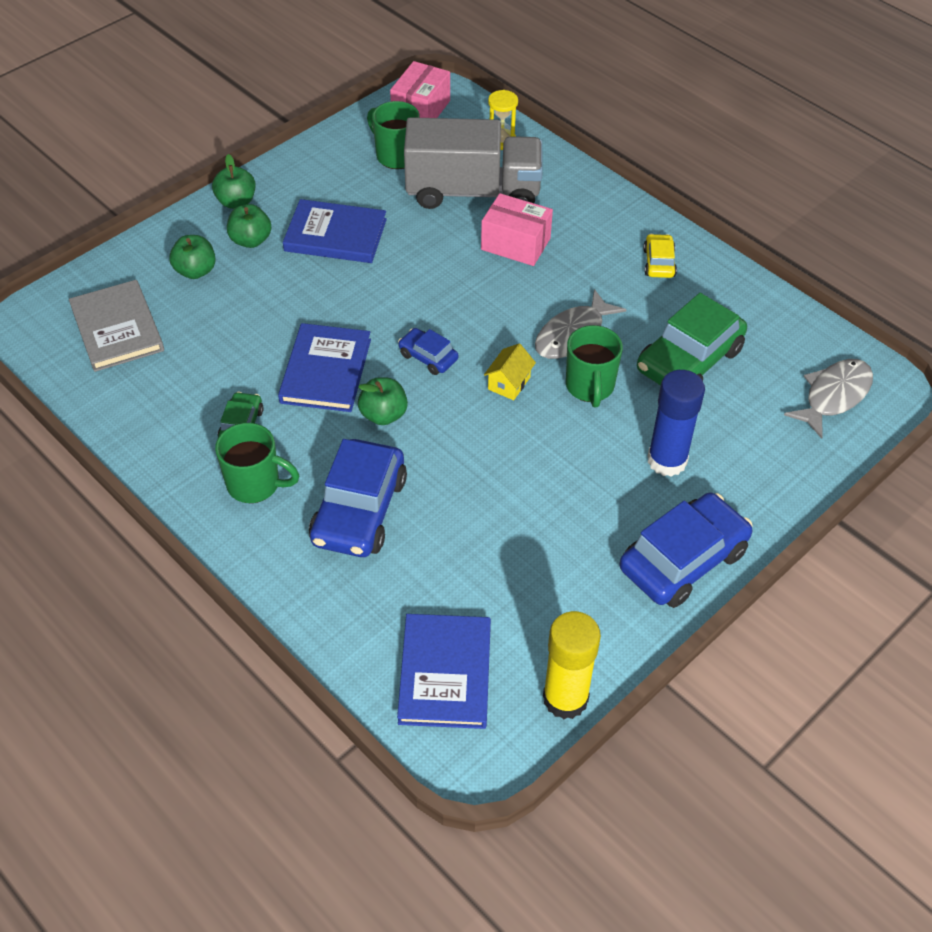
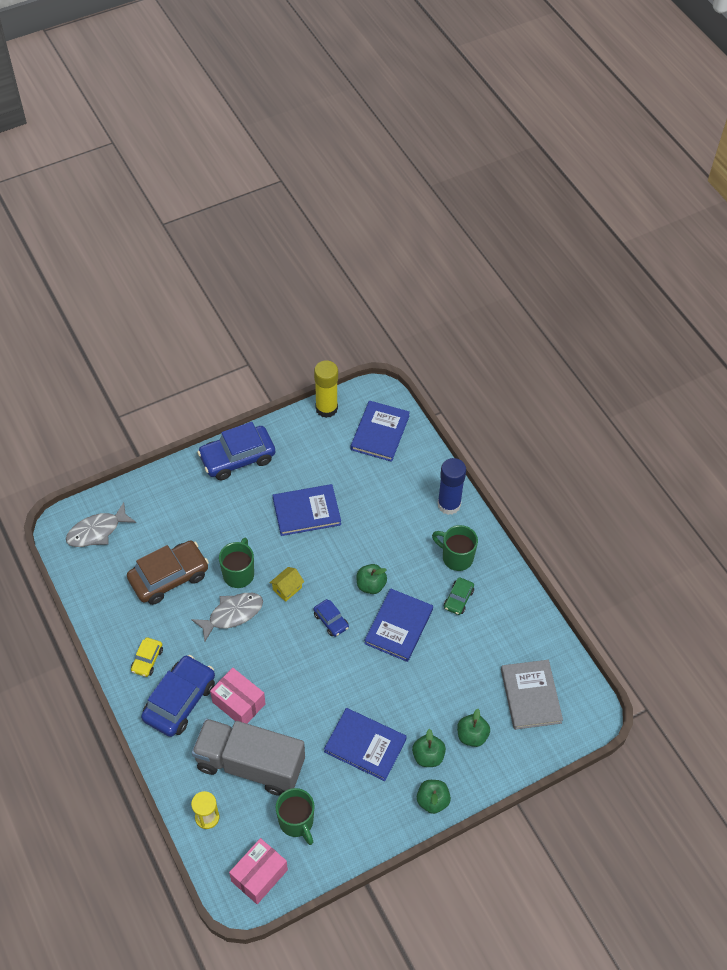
camera: 165 degrees left, 5 degrees up
(359, 510) = (401, 527): blue car -> blue car (180, 701)
(525, 499) = (306, 511): none -> blue book
(667, 460) = (217, 515): blue glue stick -> blue glue stick (449, 505)
(689, 360) = (169, 577): green car -> brown car

